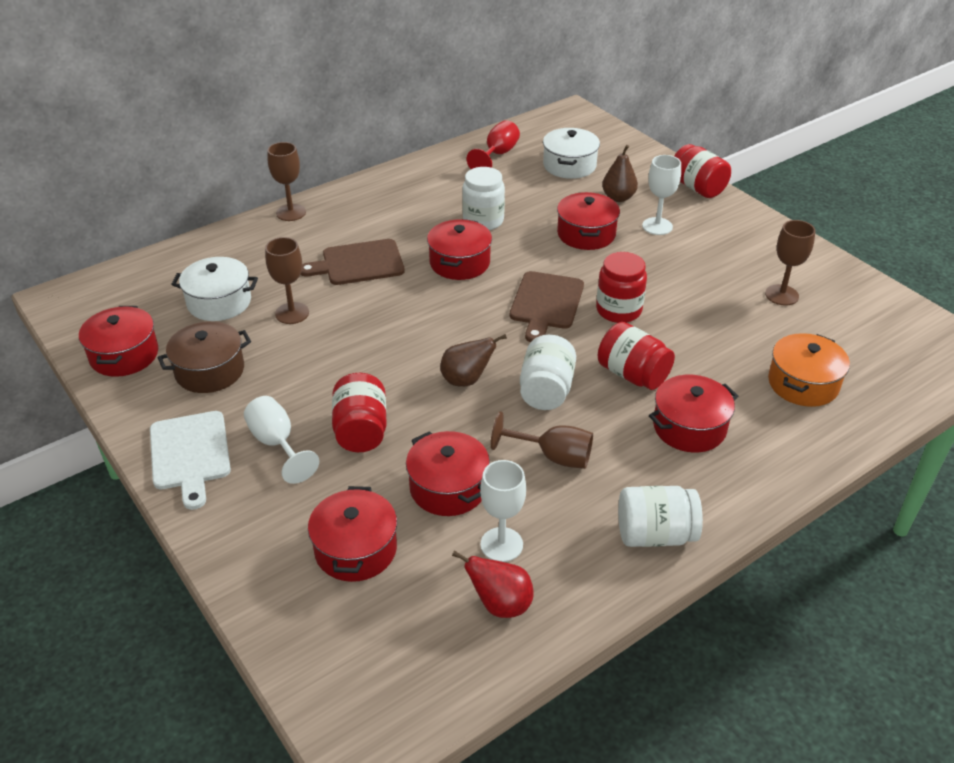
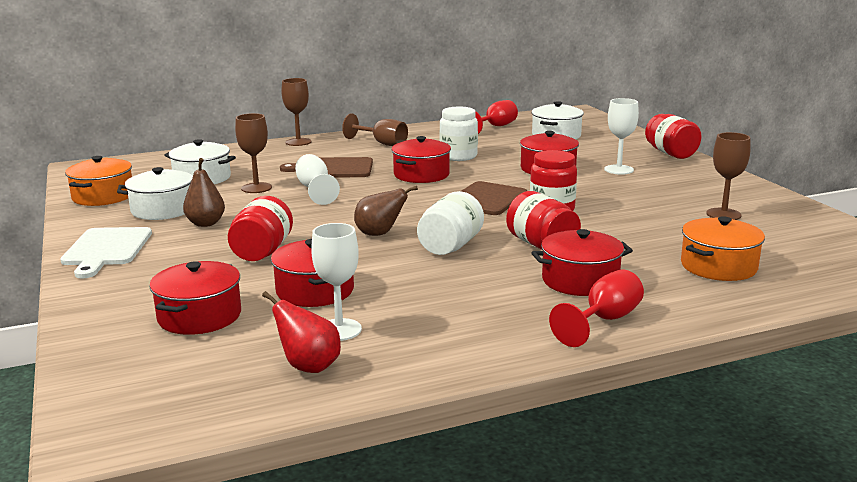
camera: 15 degrees right, 20 degrees down
(124, 355) = (103, 196): red pot -> orange pot
(210, 371) = (163, 210): brown pot -> white pot
(277, 444) = (183, 251): white goblet -> white goblet (315, 189)
(553, 456) = (429, 284): brown goblet -> brown goblet (382, 143)
(618, 198) = (591, 153): brown pear -> brown pear (206, 223)
(655, 535) = (500, 342): white jar -> none
(732, 485) = (604, 320): none -> red goblet

